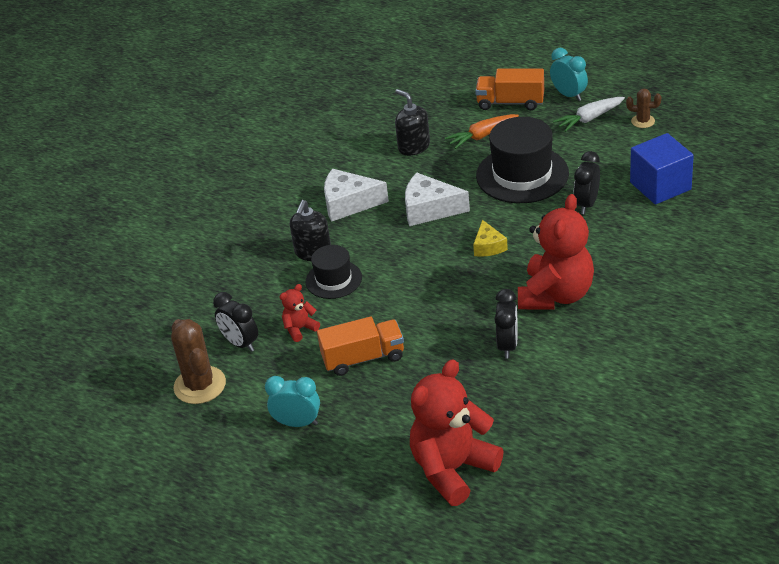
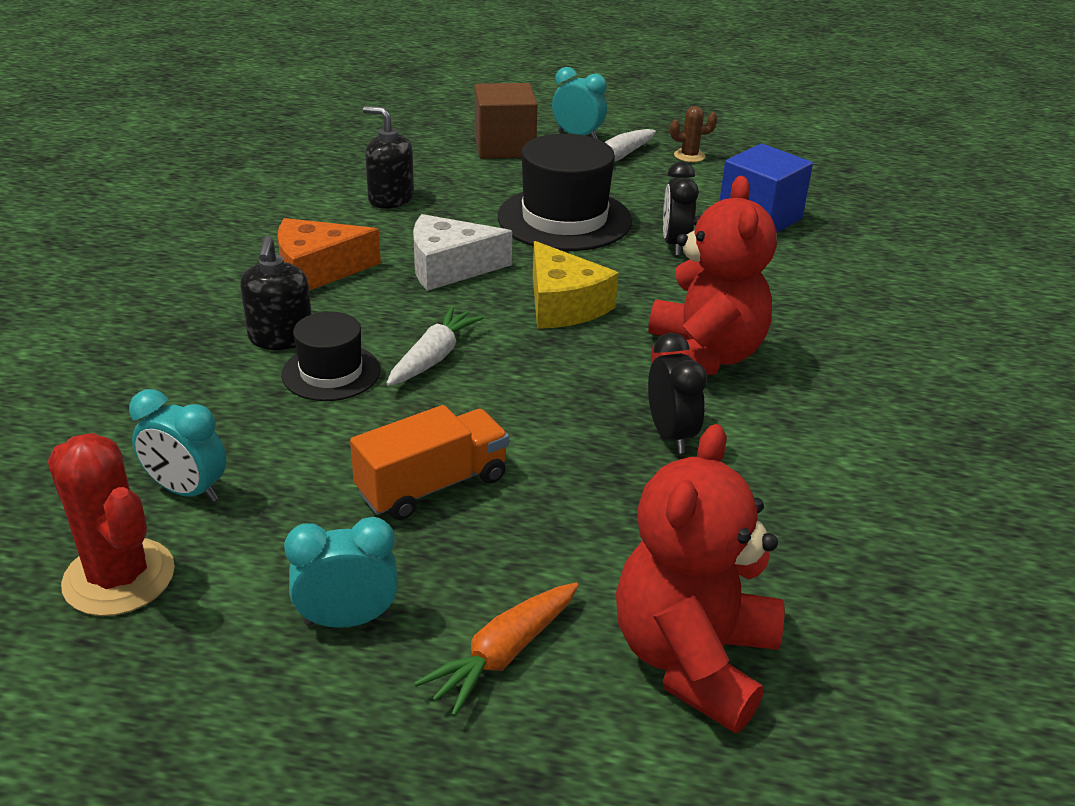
camera: 25 degrees left, 5 degrees down
(200, 385) = (119, 577): brown cactus -> red cactus
(240, 343) = (187, 490): black clock -> turquoise clock
(300, 329) = (296, 453): red teddy bear -> none
(349, 203) = (317, 270): white cheese -> orange cheese
(394, 276) = (434, 357): none -> white carrot
(482, 136) = (484, 182): orange carrot -> orange carrot (503, 654)
(488, 246) = (563, 305): yellow cheese -> yellow cheese, size x1.67
(510, 103) = (504, 147): orange truck -> brown cube

